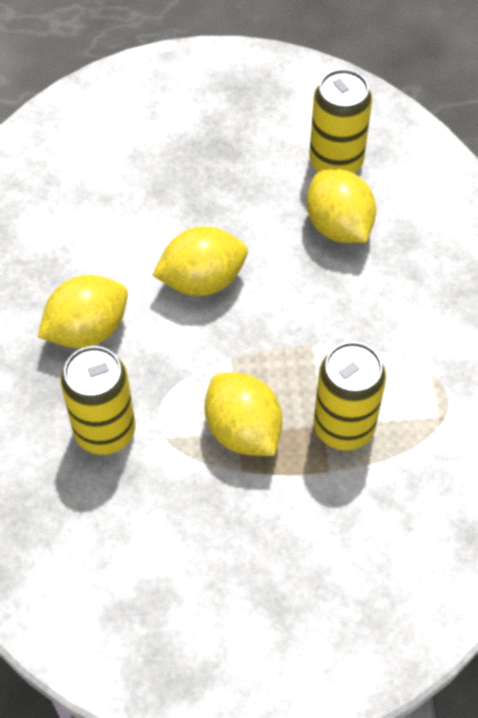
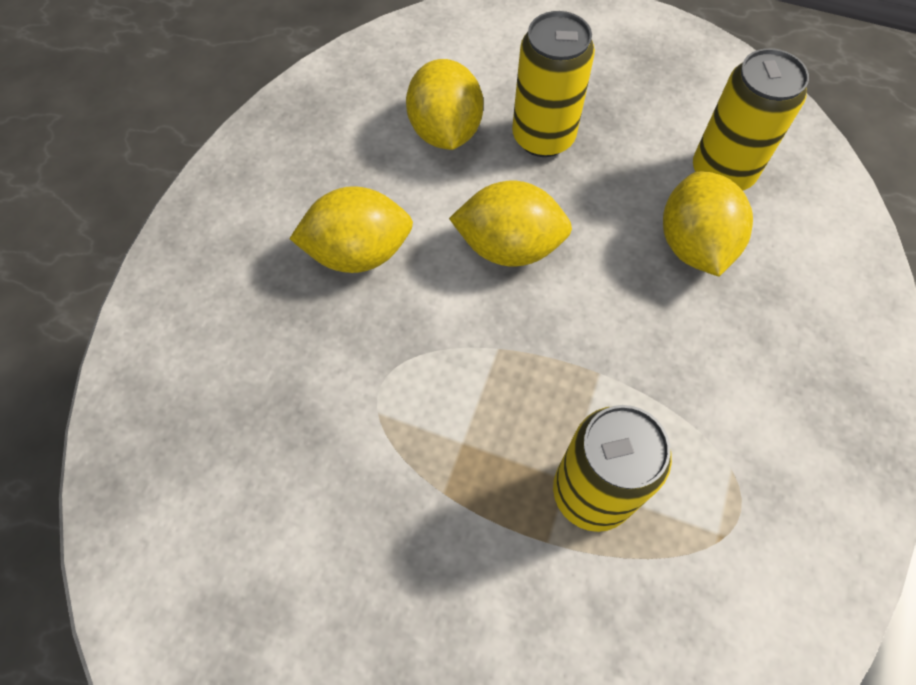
camera: 25 degrees right, 5 degrees up
(105, 431) = (316, 375): yellow can -> yellow can (543, 137)
(243, 430) = (469, 443): yellow lemon -> yellow lemon (445, 131)

